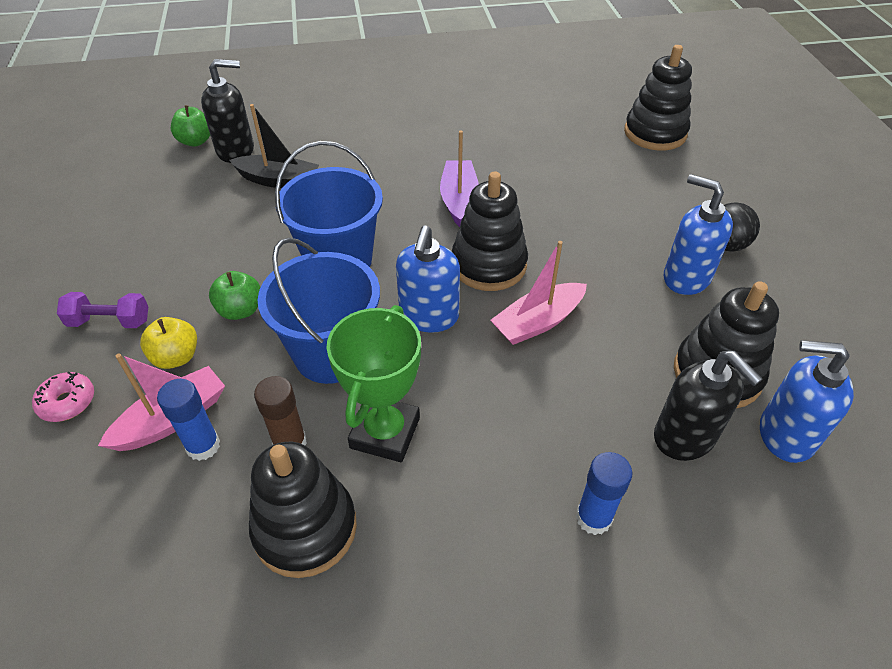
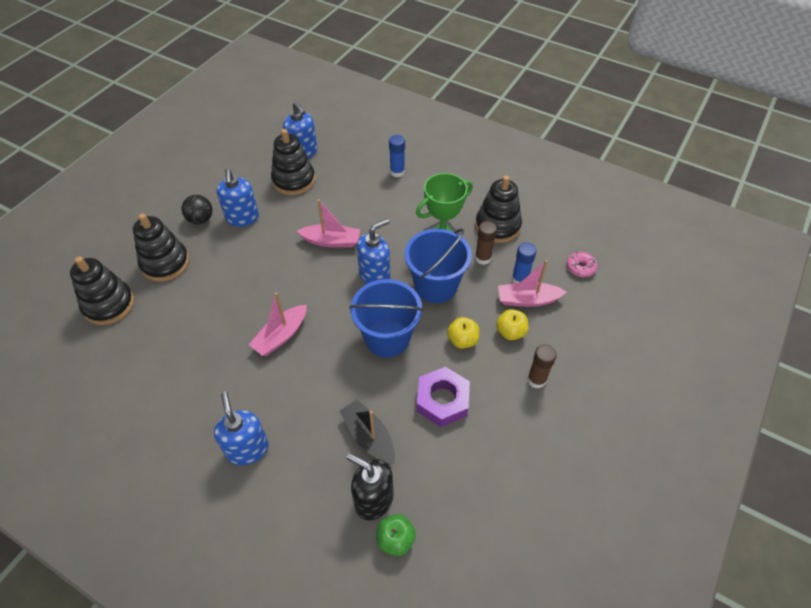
camera: 140 degrees left, 5 degrees up
(67, 402) = (574, 340): pink donut -> pink donut (580, 267)
(110, 321) = (536, 380): purple dumbbell -> brown glue stick
(222, 242) = (442, 400): none -> purple nut
(240, 310) = (462, 340): green apple -> yellow apple
(381, 124) = (247, 449): none -> blue soap dispenser
(459, 200) = (281, 336): purple boat -> pink boat
(489, 265) = (317, 283): black stacking toy -> black stacking toy (165, 263)
(684, 437) = (336, 172): black soap dispenser -> none

